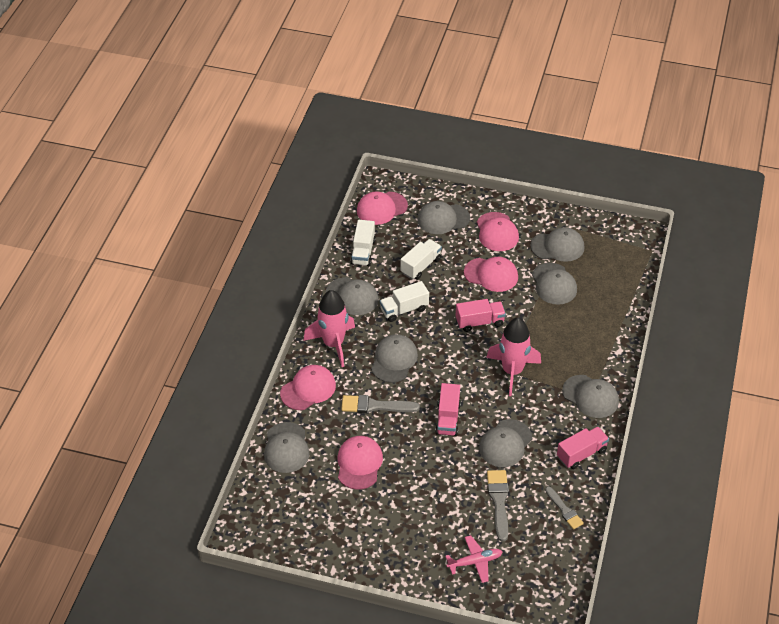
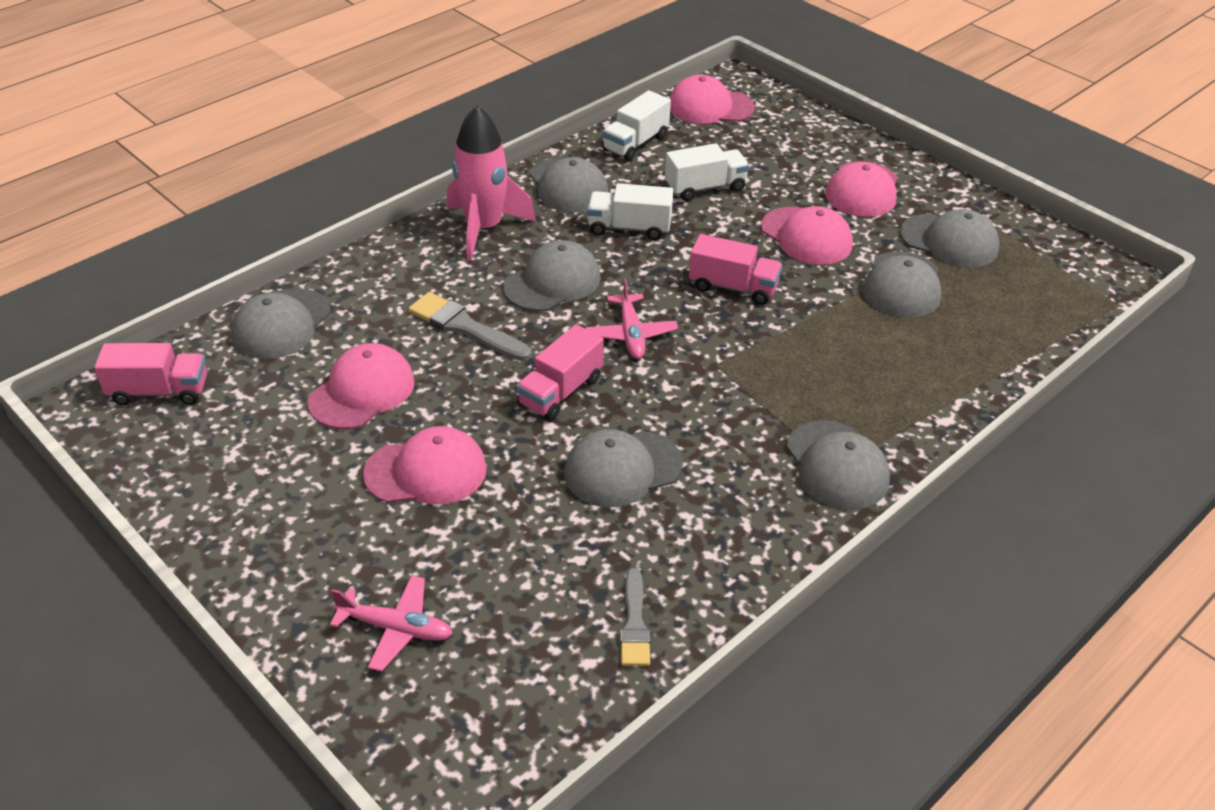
camera: 30 degrees right, 5 degrees down
(308, 389) = (391, 267): pink cap -> pink cap (426, 471)
(443, 219) = (791, 147): grey cap -> none
(454, 372) = (631, 334): none -> pink plane
(499, 501) = (529, 551): grey brush -> none
(512, 371) = (728, 372): pink rocket -> none
(581, 454) = (745, 547): pink truck -> pink truck (159, 391)

